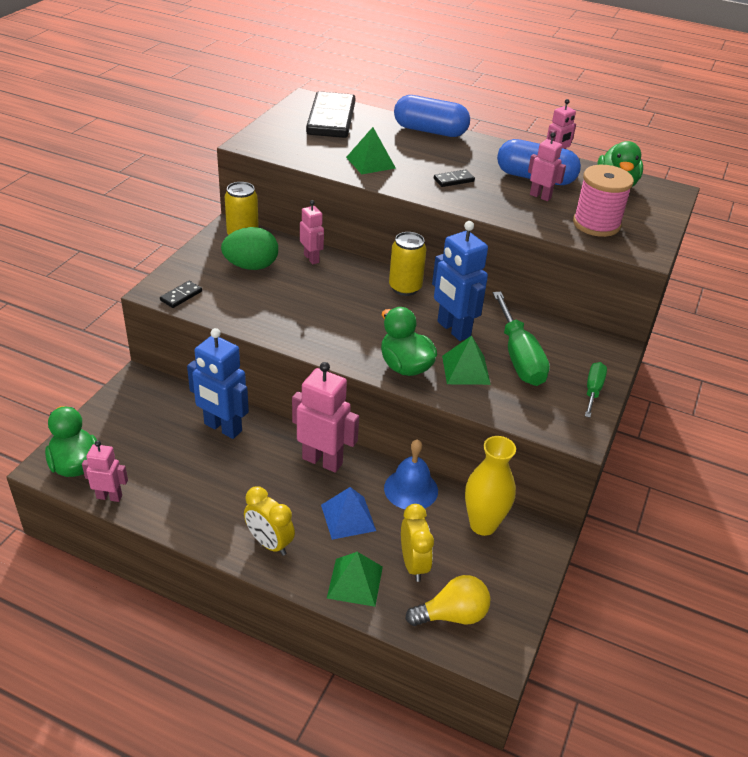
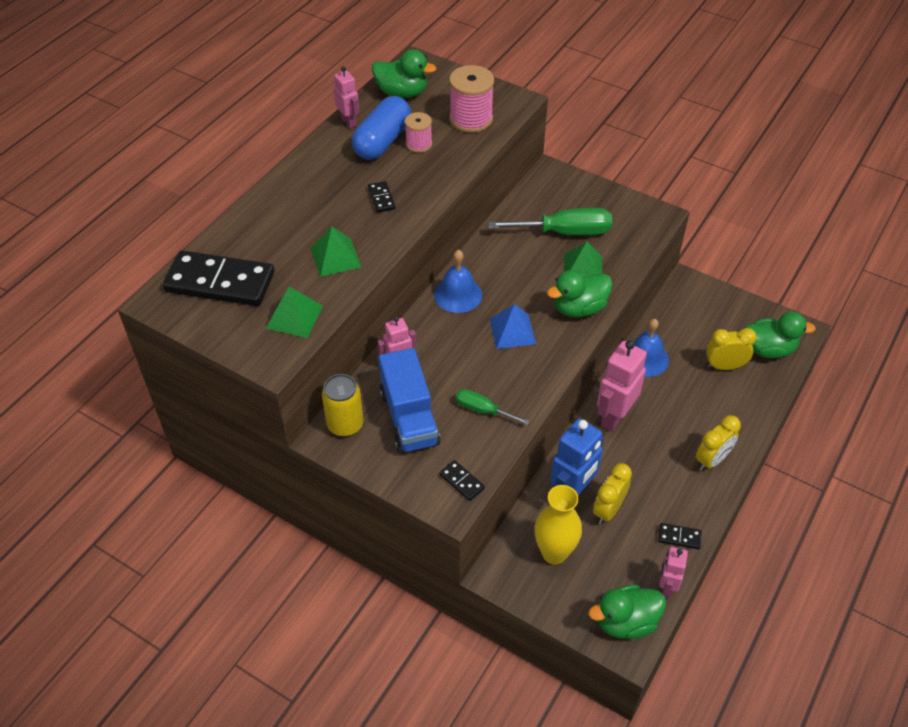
camera: 80 degrees left, 10 degrees up
(168, 509) = (679, 537): none -> black domino
(203, 454) = (608, 510): none -> yellow clock
(251, 266) = (409, 418): green egg -> blue truck
(348, 517) = (680, 404): blue pyramid -> blue pyramid (512, 331)
(355, 582) = (745, 405): green pyramid -> green pyramid (294, 317)
(405, 288) = (458, 294): yellow can -> blue bell
(430, 131) = (268, 202): blue capsule -> none
(452, 615) = (768, 349): yellow light bulb -> green duck
(453, 329) = (525, 269): blue robot -> none
(483, 525) = (681, 318): yellow vase -> yellow vase (554, 553)
(540, 196) = (419, 144): pink robot -> pink spool
(593, 390) = (607, 197): green screwdriver -> green screwdriver (483, 410)

